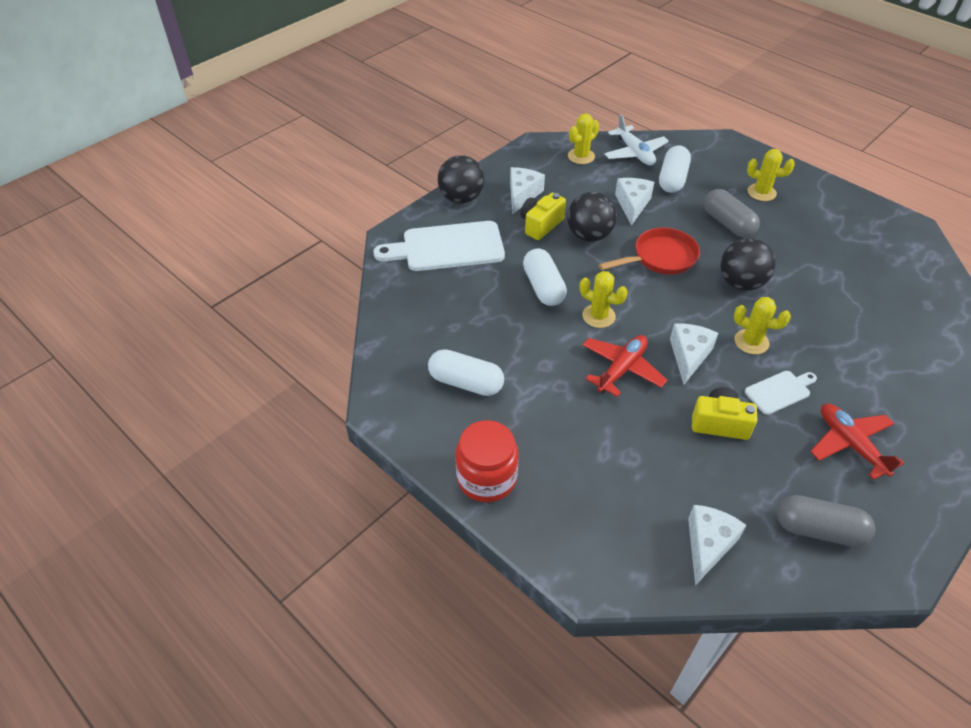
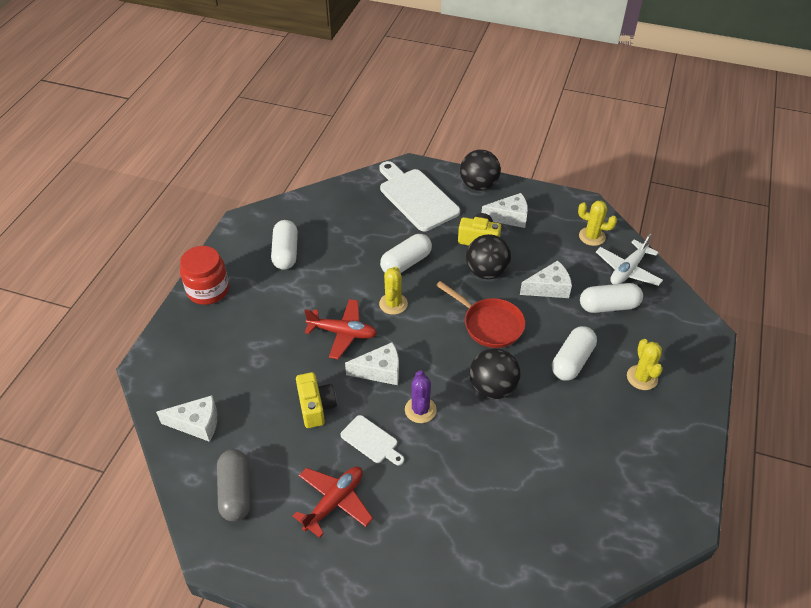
camera: 65 degrees right, 0 degrees up
(728, 223) = (572, 361): grey capsule -> white capsule
(751, 342) = (420, 410): yellow cactus -> purple cactus

